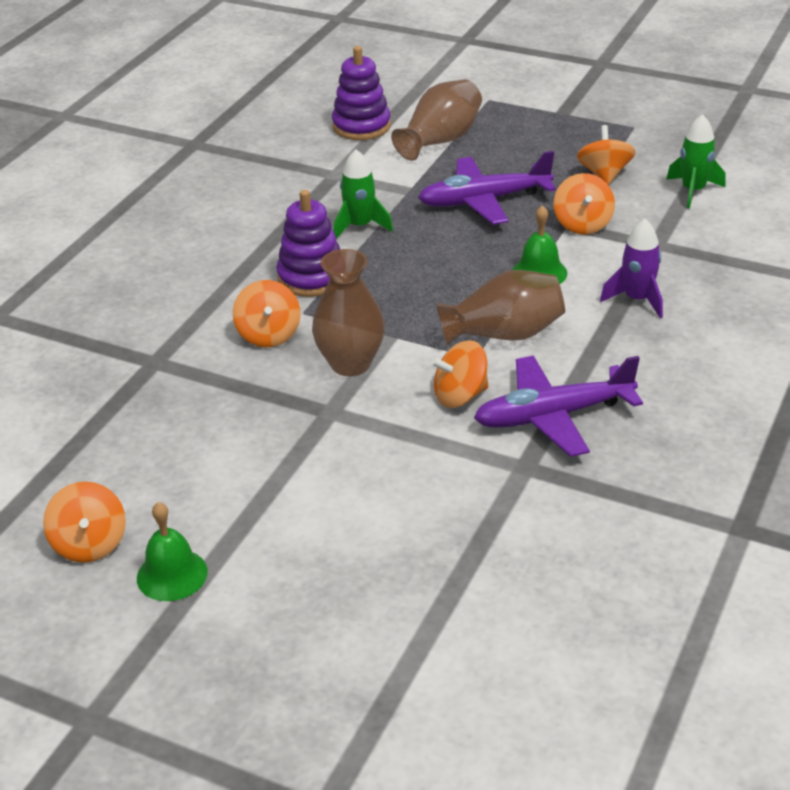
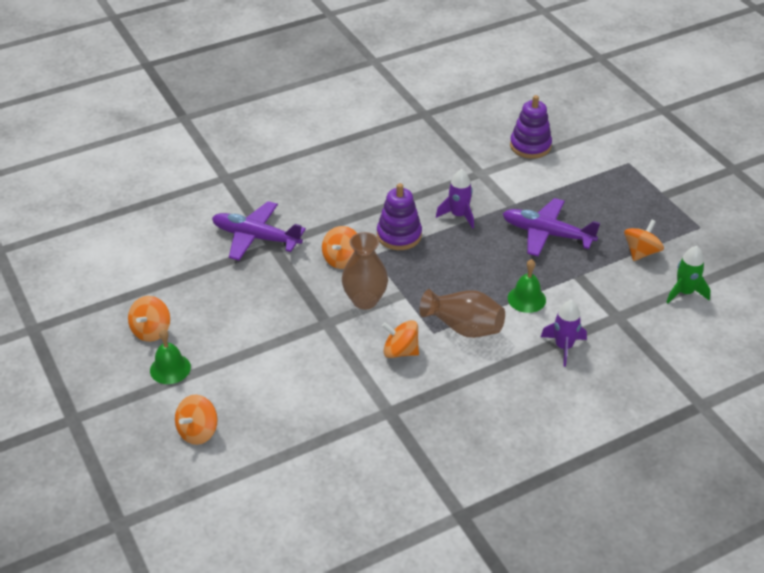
camera: 35 degrees right, 5 degrees up
(360, 226) = (458, 215): green rocket -> purple rocket
(440, 140) = (566, 178): brown vase -> none
(553, 416) = (435, 392): purple plane -> purple plane (256, 237)
(582, 224) = (588, 280): orange spinning top -> orange spinning top (198, 431)

